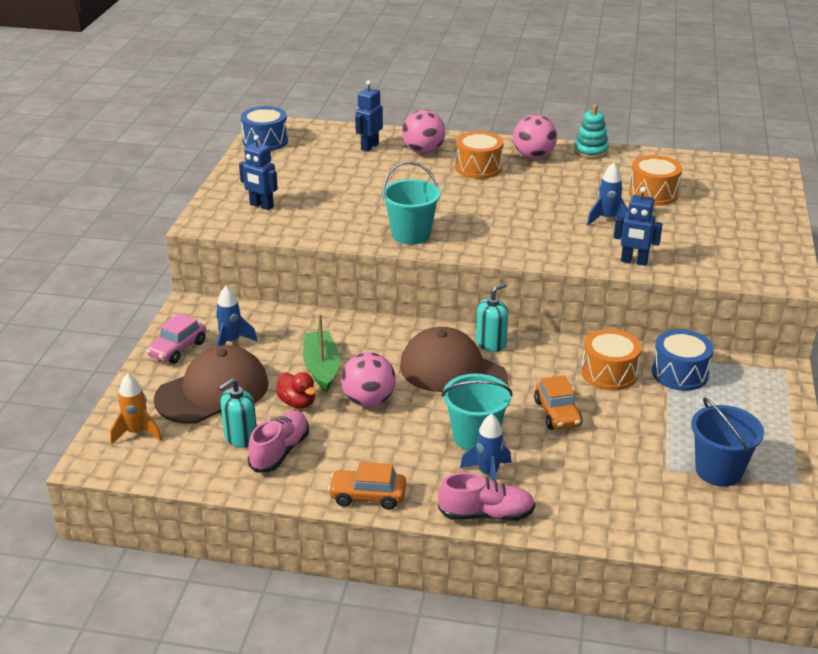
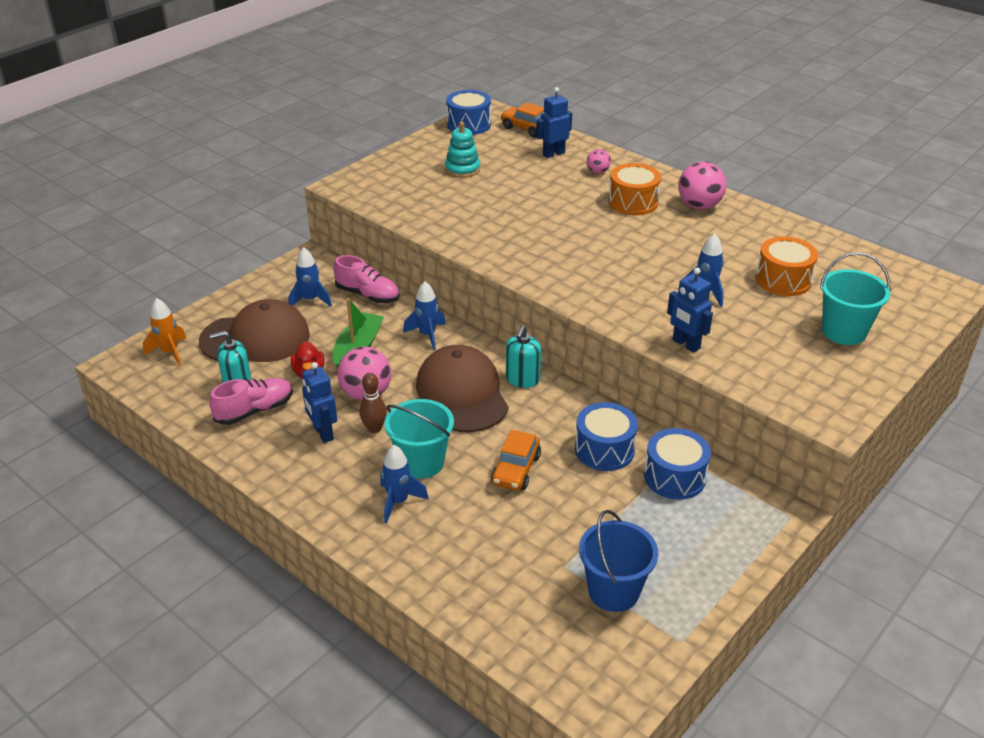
camera: 30 degrees right, 5 degrees up
(177, 349) = (265, 292): pink car -> none
(261, 206) = (404, 184): blue robot -> blue robot (323, 433)
(368, 496) = (282, 478): orange car -> orange car (526, 128)
(372, 336) = (427, 335): none -> blue rocket
(406, 426) = (374, 428): none -> brown bowling pin
(411, 234) = (502, 249): turquoise bucket -> turquoise bucket (844, 331)
(423, 151) = (597, 172): pink ball -> pink ball, size x0.54
(486, 514) = (360, 538): pink shoe -> pink shoe (368, 295)
(491, 343) = (522, 379): turquoise soap dispenser -> turquoise soap dispenser turned 120 degrees clockwise
(590, 151) = (764, 216): turquoise stacking toy -> turquoise stacking toy (462, 169)
(609, 373) = (604, 449): orange drum -> blue drum

